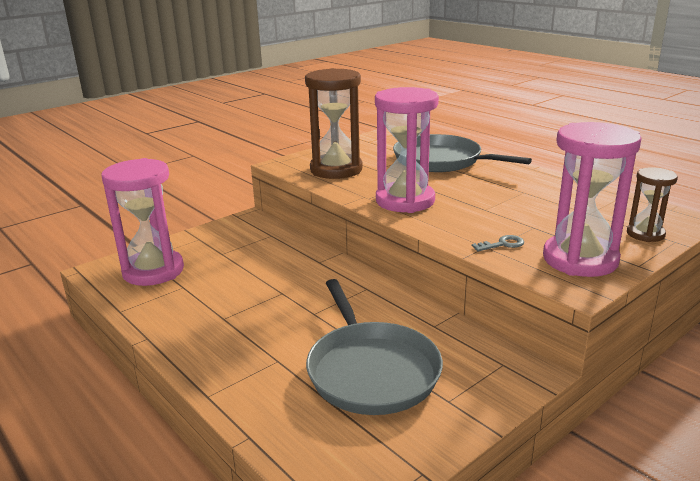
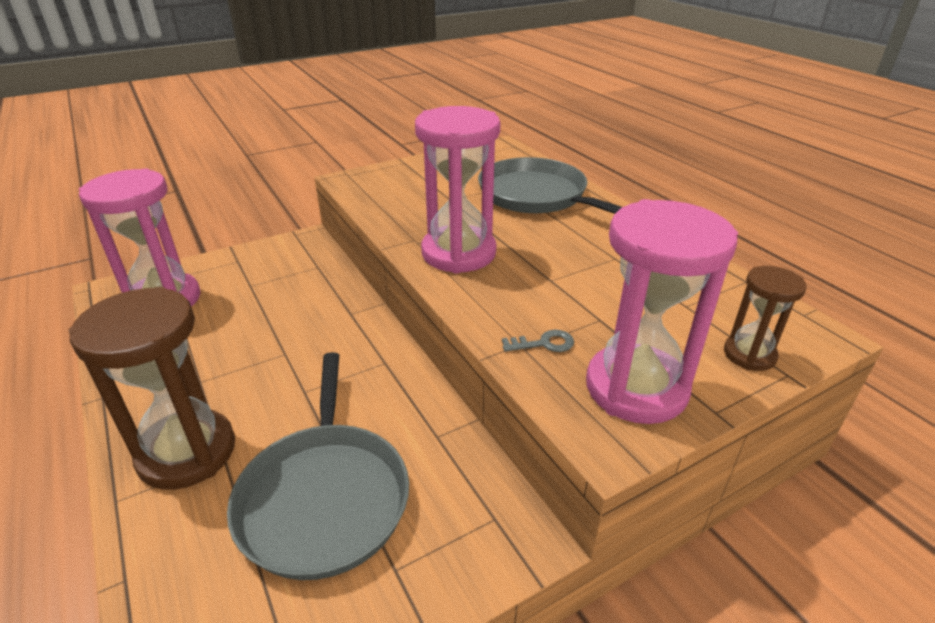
camera: 10 degrees right, 10 degrees up
(336, 170) = (404, 195): brown hourglass -> brown hourglass (187, 452)

